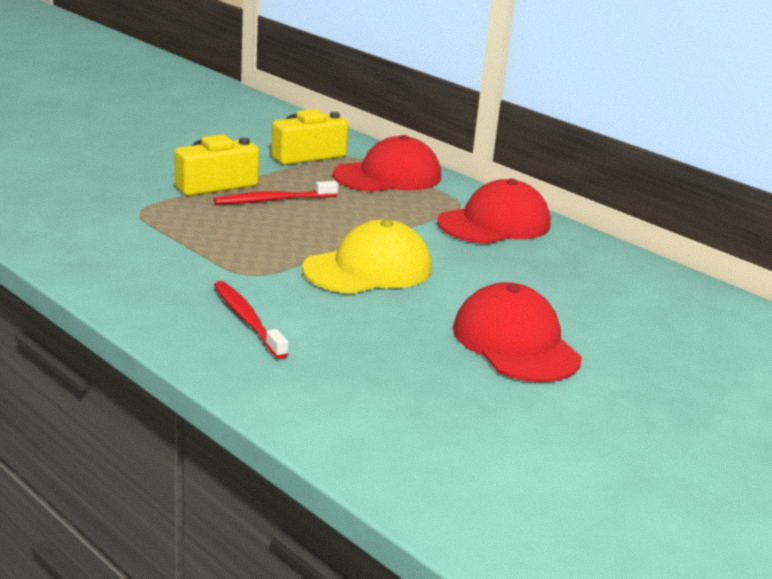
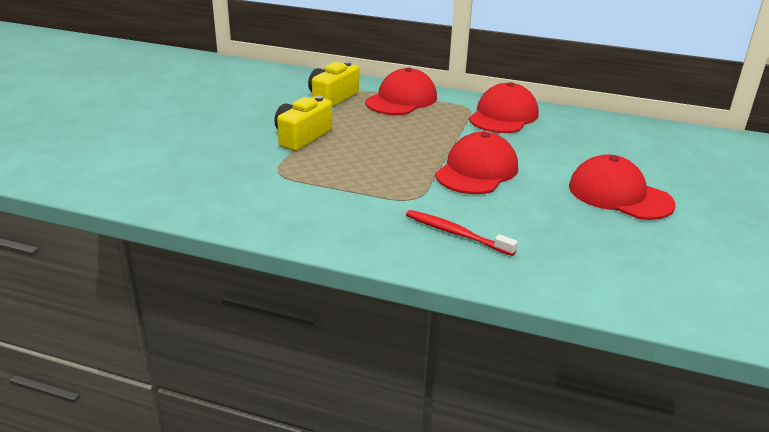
camera: 25 degrees left, 5 degrees up
(274, 200) = (355, 138): red toothbrush -> none
(368, 269) = (477, 171): yellow cap -> red cap

